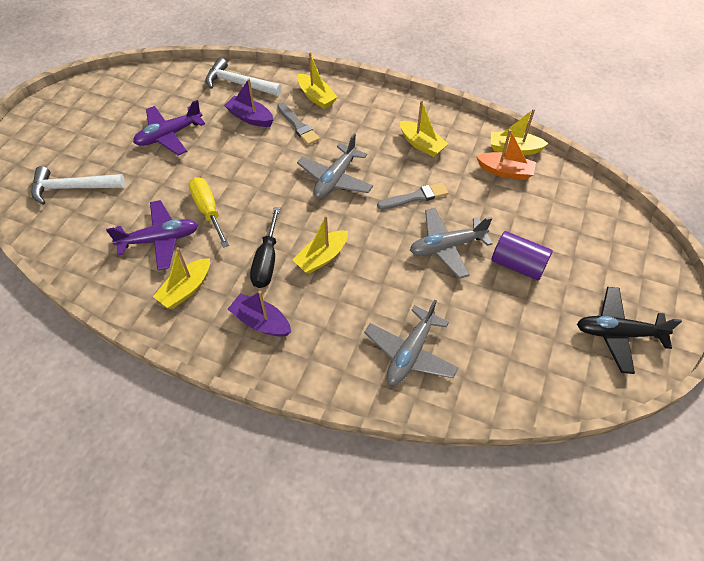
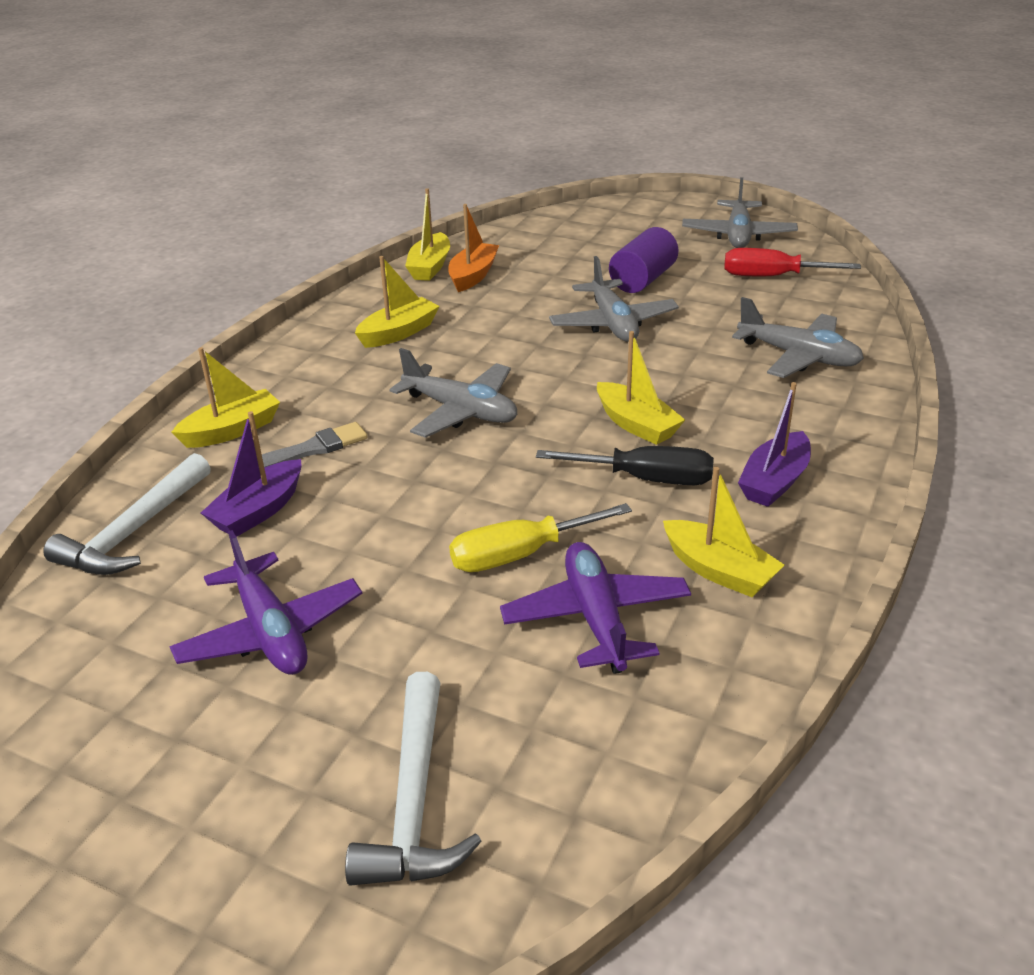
camera: 85 degrees left, 20 degrees down
(415, 197) = (514, 342): grey brush -> none
(540, 350) = (772, 276): none -> red screwdriver
(618, 333) = (738, 235): black plane -> grey plane

